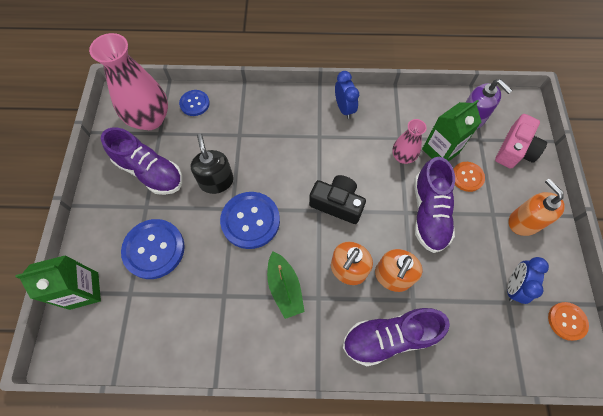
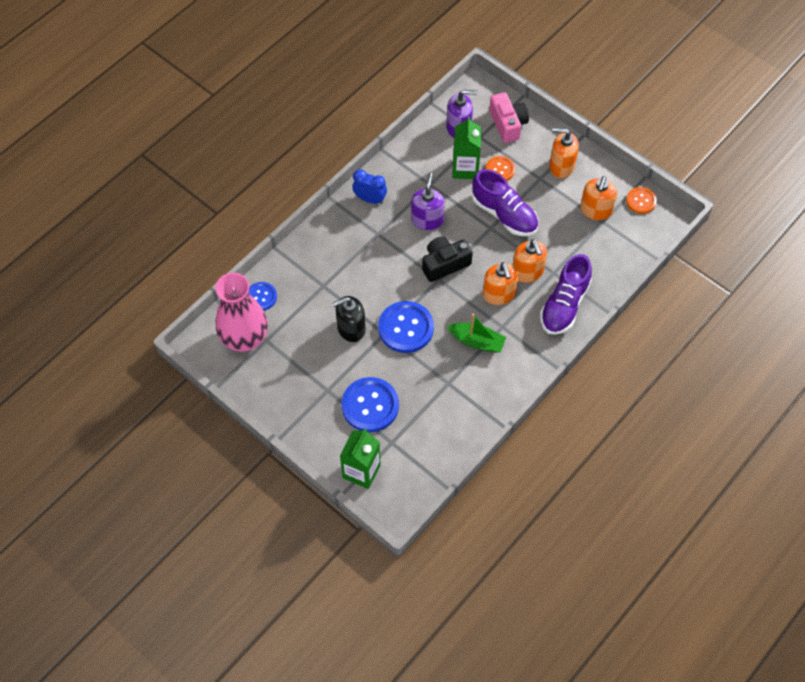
camera: 50 degrees left, 5 degrees down
(150, 171) = (297, 368): purple shoe -> none
(216, 181) = (351, 328): black soap dispenser -> black soap dispenser turned 45 degrees counterclockwise
(365, 160) = (427, 220): none -> purple soap dispenser
(403, 157) = (447, 195): pink vase -> none
(513, 286) = (595, 210): blue clock -> orange soap dispenser

